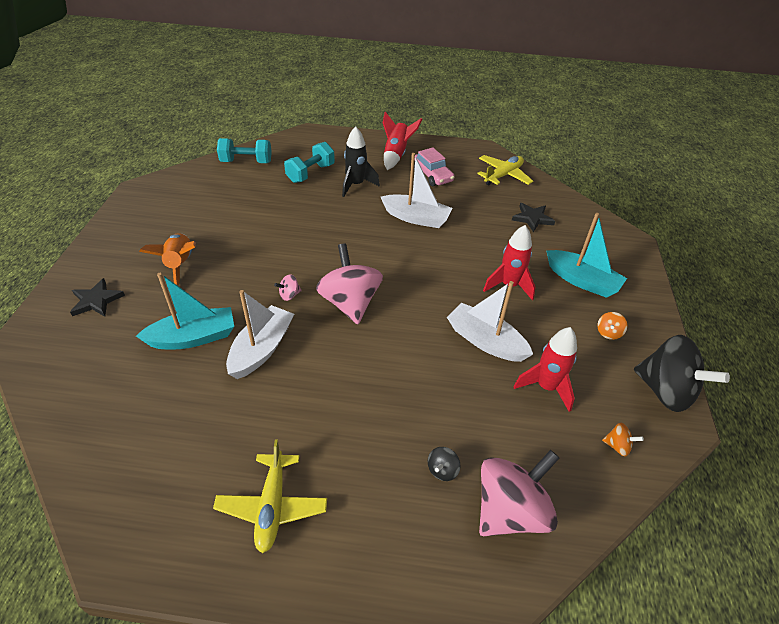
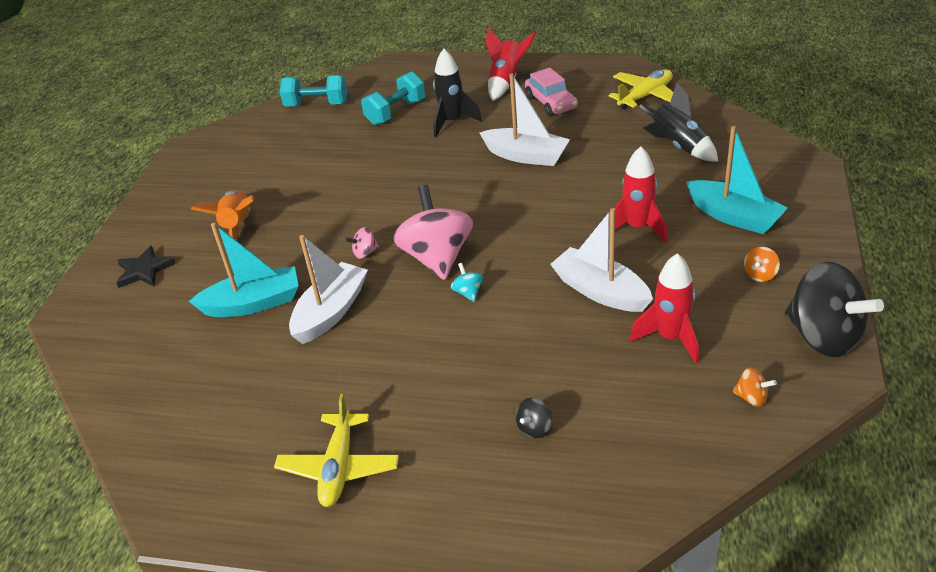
camera: 10 degrees right, 5 degrees down
(377, 336) = (468, 292): none -> turquoise spinning top
(510, 510) = (610, 466): pink spinning top -> none
(532, 218) = (678, 146): black star -> black rocket

